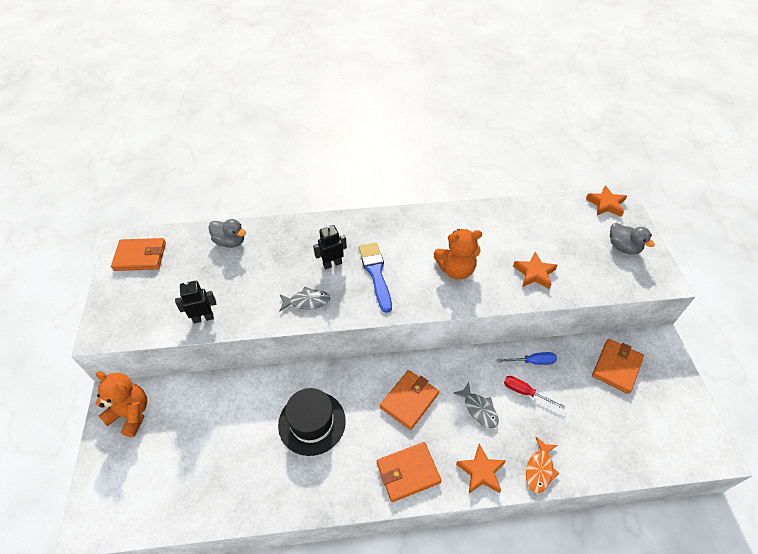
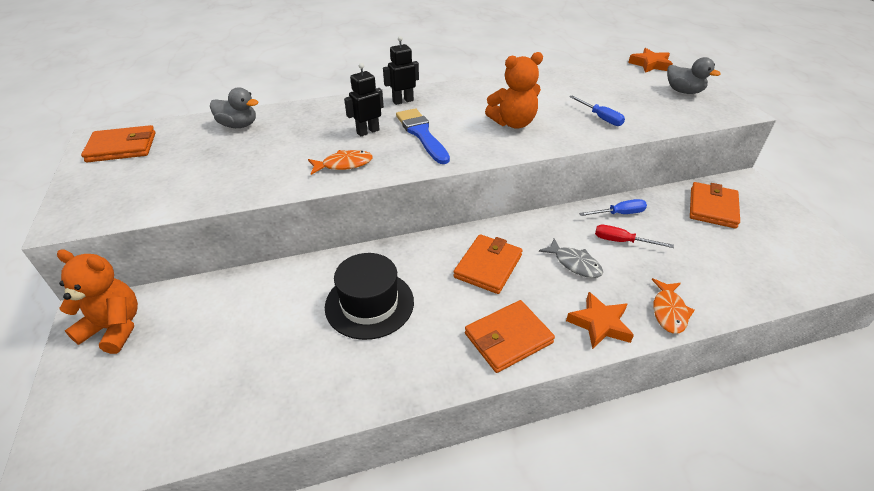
camera: 10 degrees left, 10 degrees down
(203, 318) = (211, 192): black robot -> black robot (403, 101)
(307, 301) = (344, 164): grey fish -> orange fish
(534, 273) = (600, 118): orange star -> blue screwdriver

